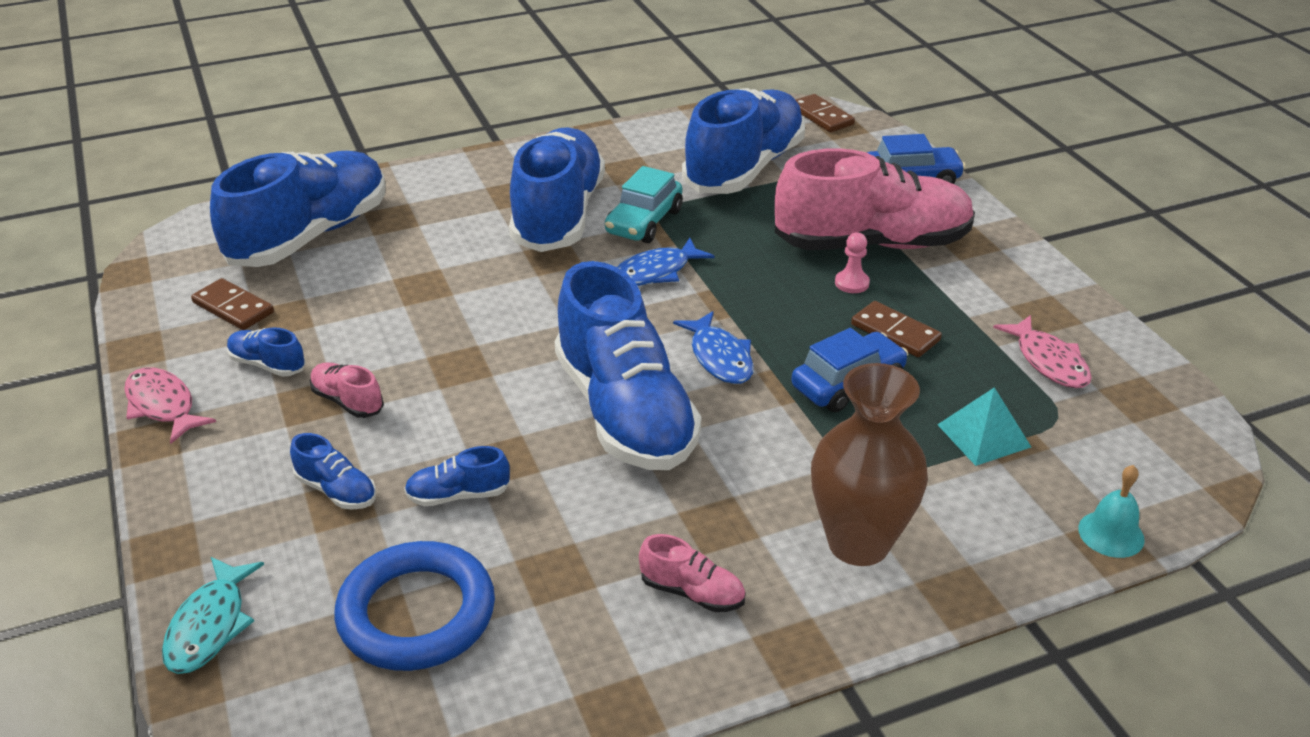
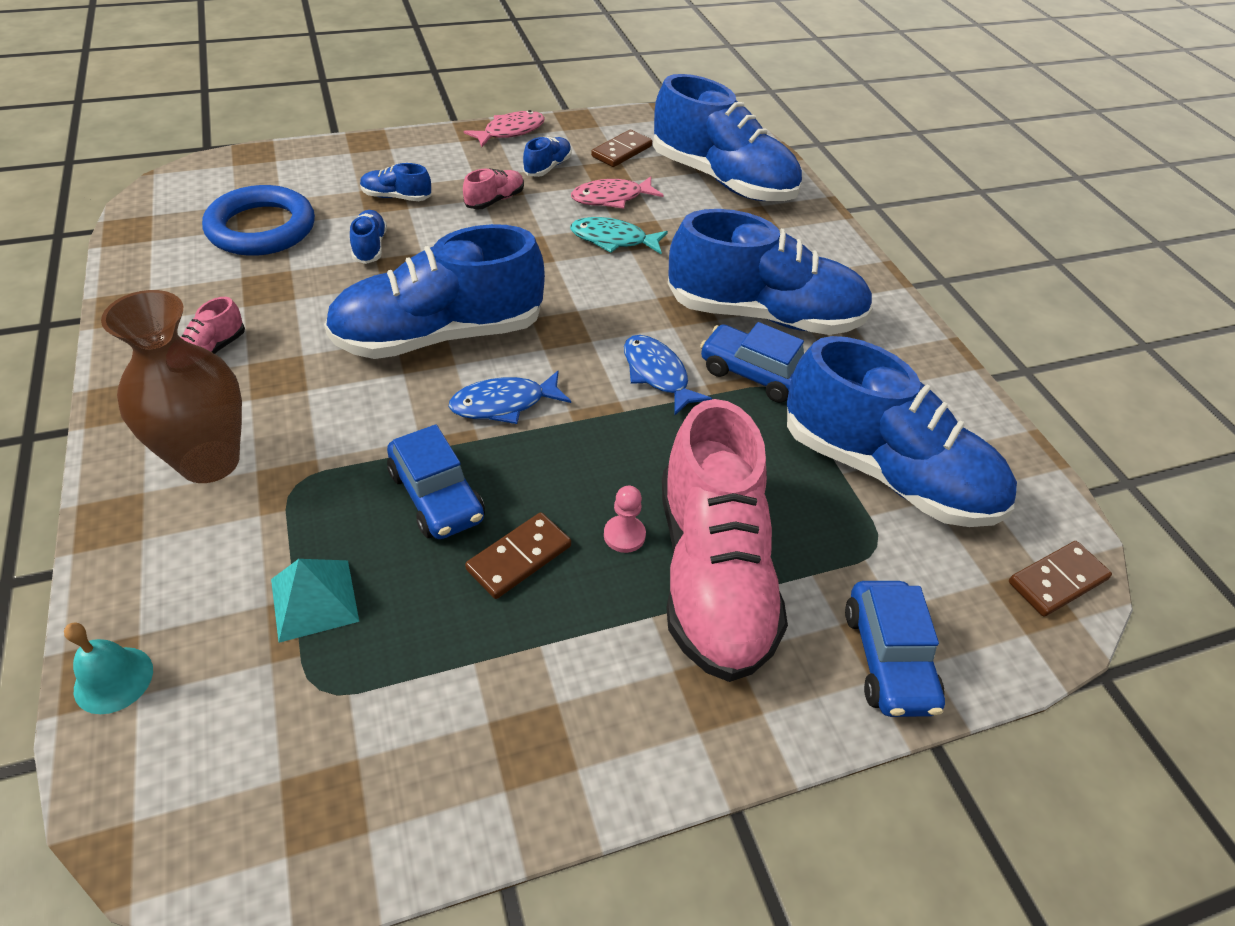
camera: 90 degrees right, 10 degrees up
(210, 626) = (294, 157): turquoise fish -> turquoise fish (613, 240)
(336, 491) = (396, 197): blue shoe -> blue shoe turned 60 degrees clockwise
(644, 222) = (754, 374): turquoise car -> blue car
(1048, 361) = (427, 713): pink fish -> pink fish (611, 198)

